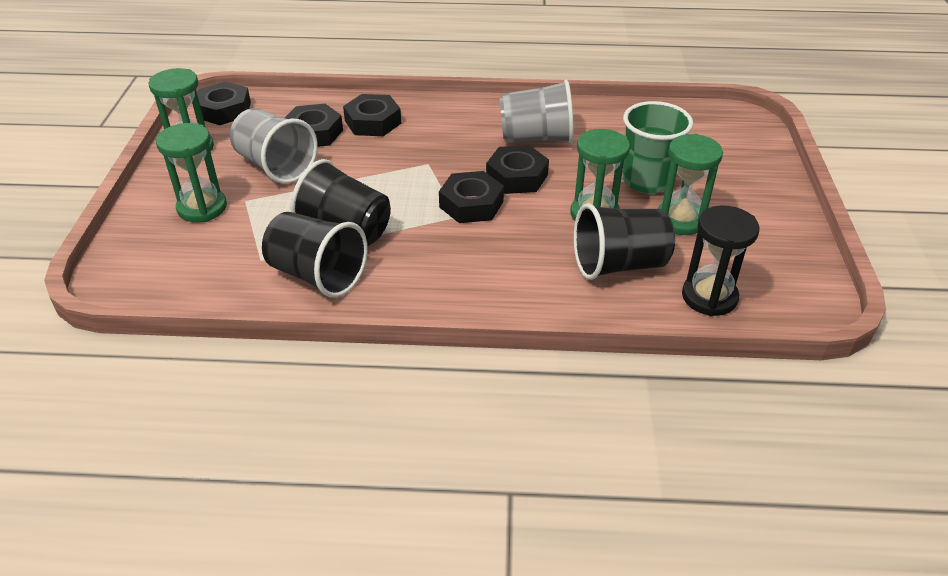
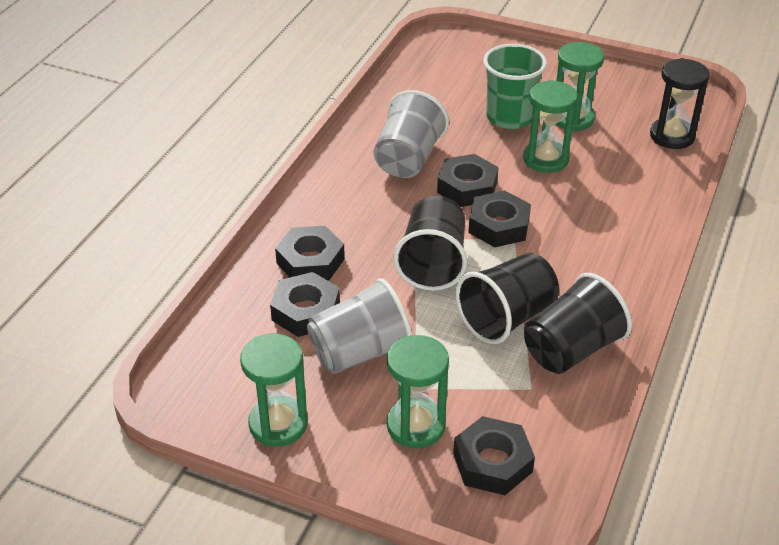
camera: 70 degrees left, 0 degrees up
(224, 110) = (202, 383): black nut -> black nut (492, 462)
(619, 265) = (619, 167): black cup -> black cup (433, 263)

